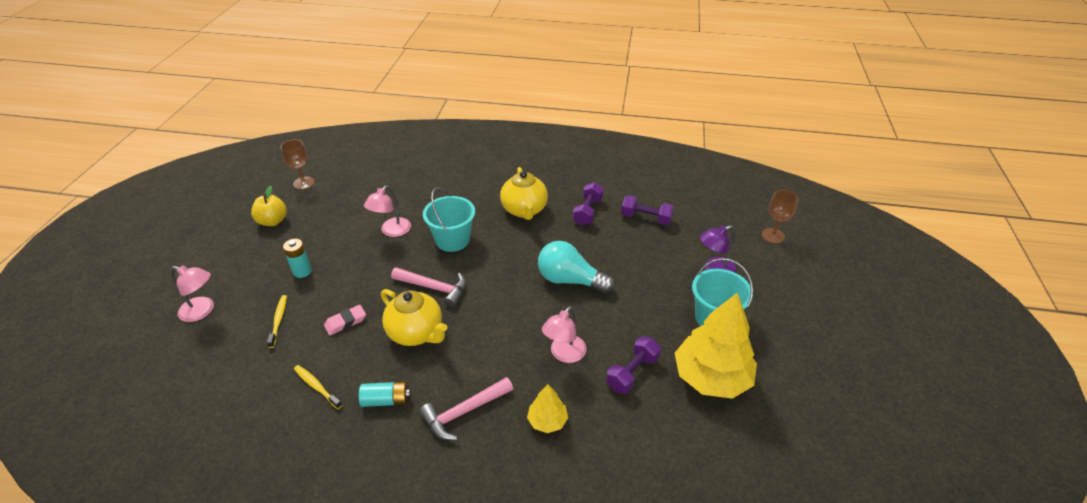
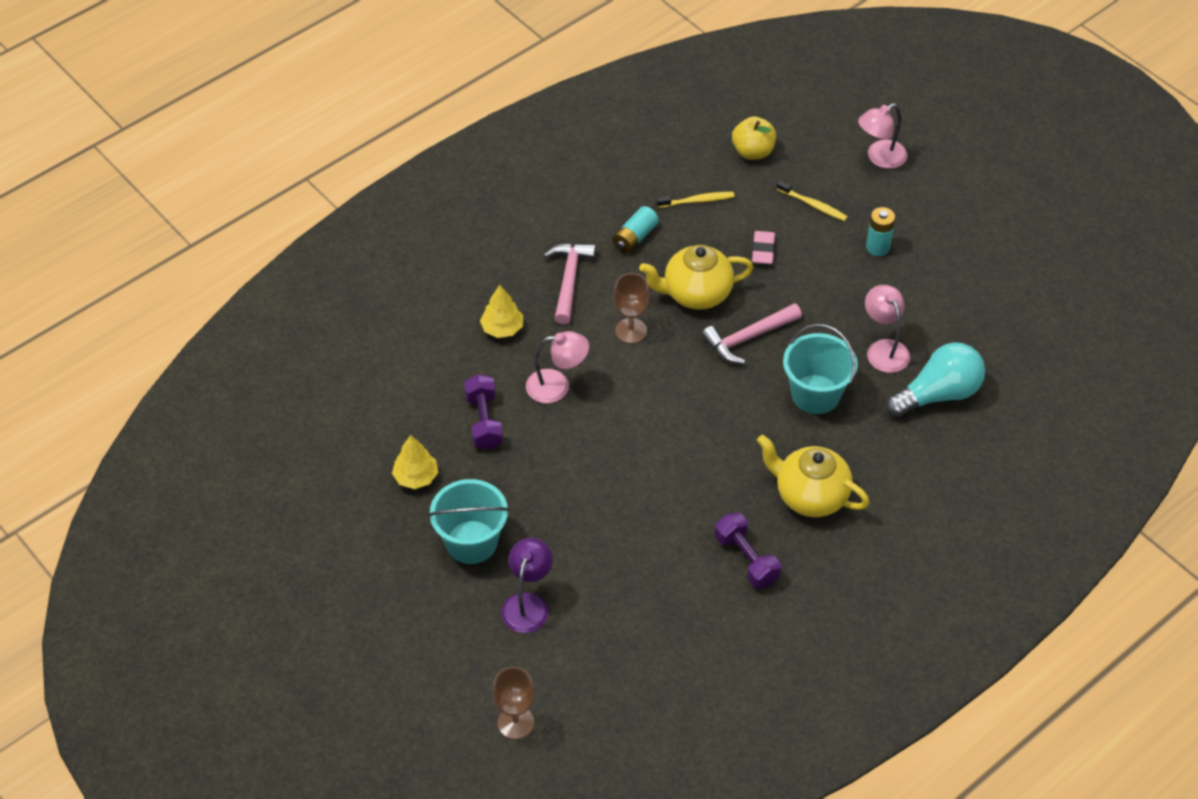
camera: 130 degrees right, 10 degrees up
(273, 221) = (1000, 255): yellow apple -> yellow apple (753, 152)
(303, 183) = (1067, 310): brown goblet -> brown goblet (631, 331)
(564, 354) = (557, 386): pink lamp -> pink lamp turned 105 degrees clockwise
(570, 280) = (647, 458): turquoise light bulb -> turquoise light bulb (938, 394)
(646, 218) = (676, 611): purple dumbbell -> none
(711, 377) = (416, 477): yellow tree -> yellow tree, size x0.48

